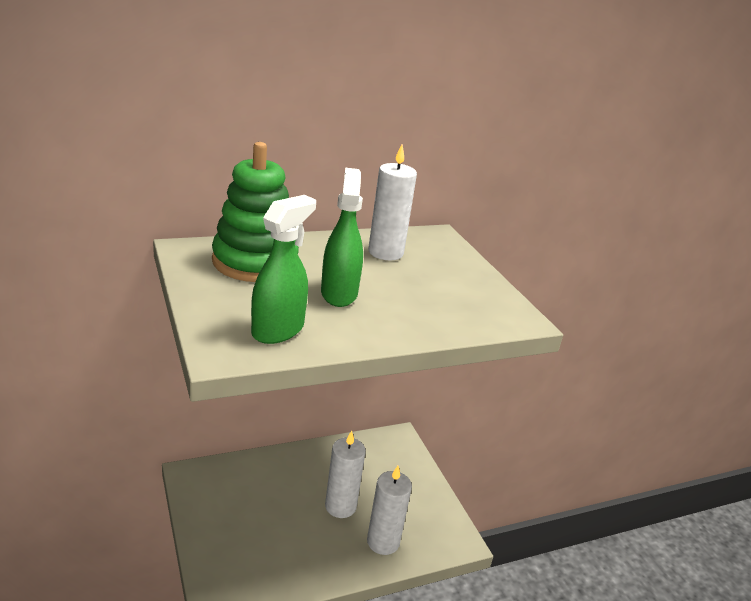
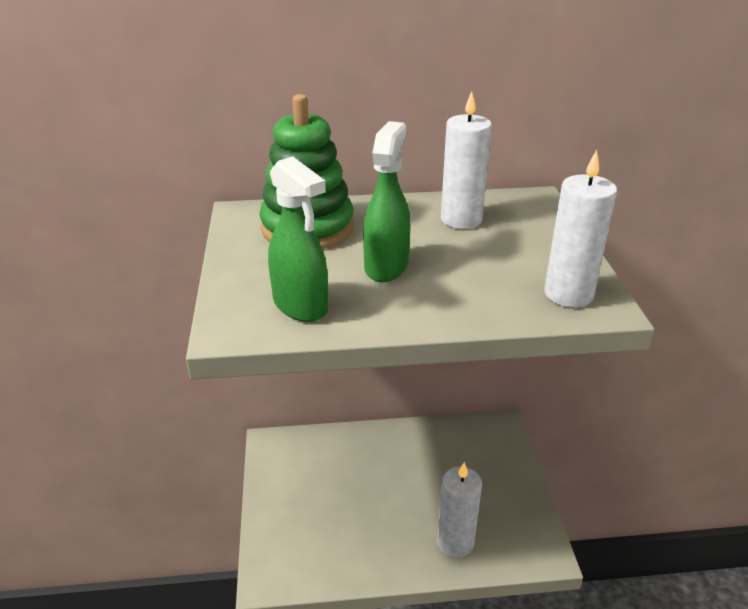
camera: 20 degrees right, 5 degrees up
(278, 330) = (301, 306): green spray bottle -> green spray bottle turned 90 degrees clockwise
(340, 506) = (417, 496): white candle -> white candle (568, 294)

